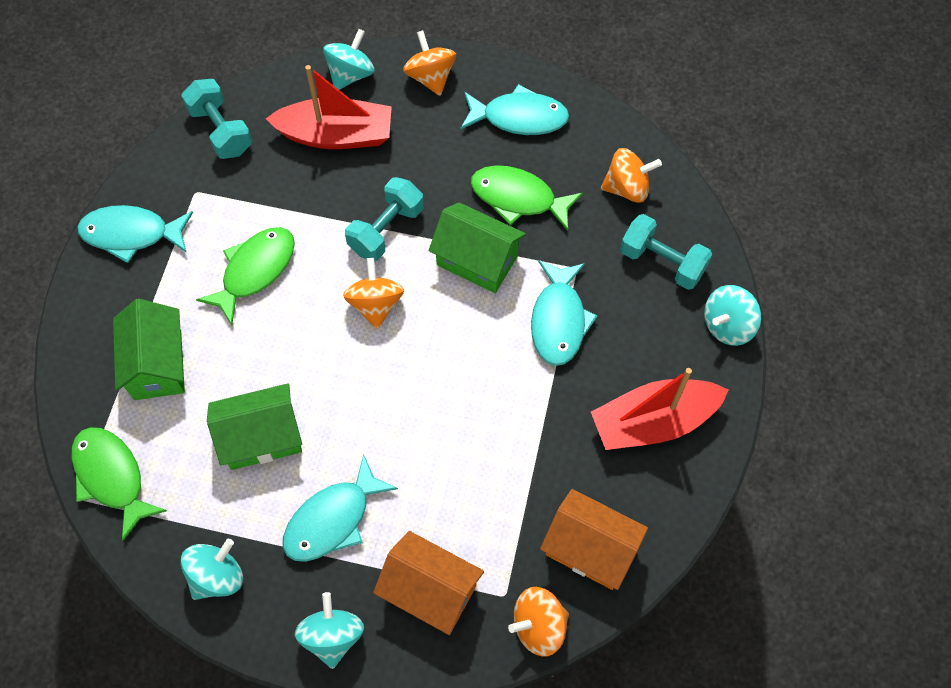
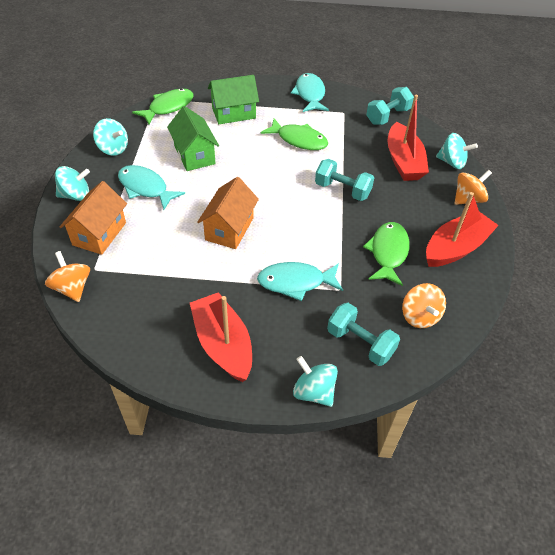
camera: 80 degrees right, 15 degrees down
(375, 304) = (288, 191): orange spinning top -> none
(477, 260) = (332, 235): green house -> none
(519, 117) = (456, 248): turquoise fish -> red boat
(590, 549) = (124, 312): orange house -> orange house (229, 229)
(662, 262) = (360, 343): turquoise dumbbell -> turquoise dumbbell turned 75 degrees counterclockwise

